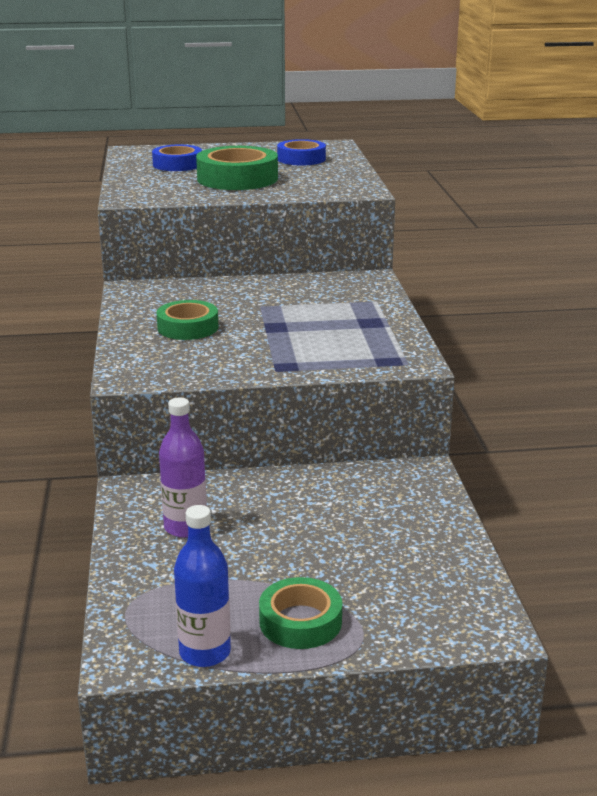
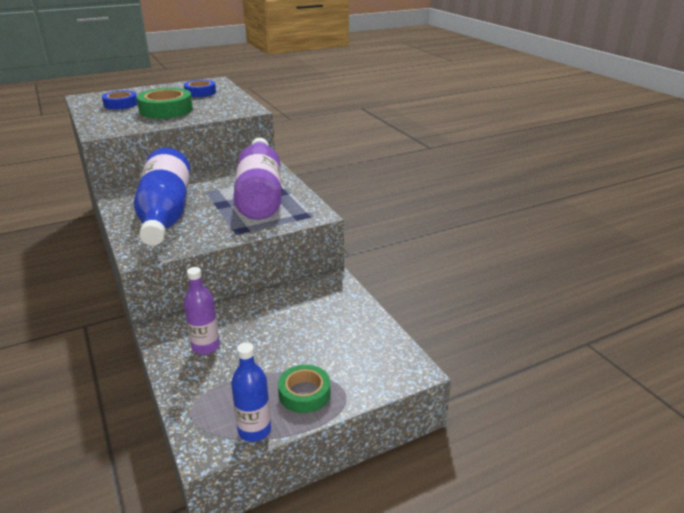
camera: 20 degrees left, 5 degrees up
(188, 327) = (165, 213): green tape -> blue bottle
(341, 320) = (260, 193): none -> purple bottle

